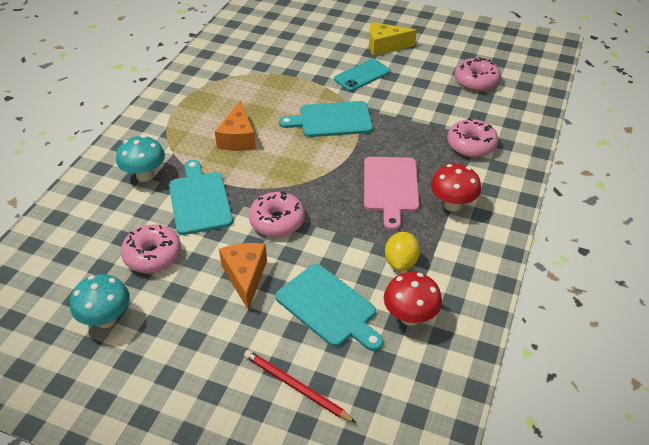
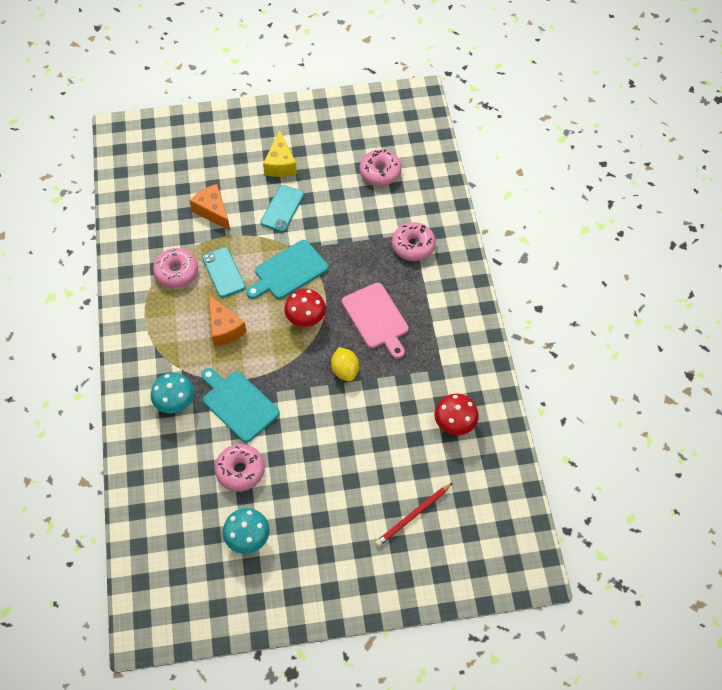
camera: 30 degrees left, 15 degrees up
(245, 277) = (322, 452): orange cheese -> orange cheese (213, 211)
(272, 99) = (223, 272): none -> turquoise phone
(277, 221) = (312, 393): pink donut -> pink donut (176, 272)
(296, 387) = (413, 515): red pencil -> red pencil turned 45 degrees counterclockwise
(328, 307) = (396, 445): turquoise cutting board -> none
(385, 46) = (280, 164): yellow cheese -> yellow cheese turned 60 degrees counterclockwise
(401, 262) = (423, 383): yellow lemon -> yellow lemon (345, 370)
(452, 205) = (430, 312): red mushroom -> red mushroom (306, 319)

